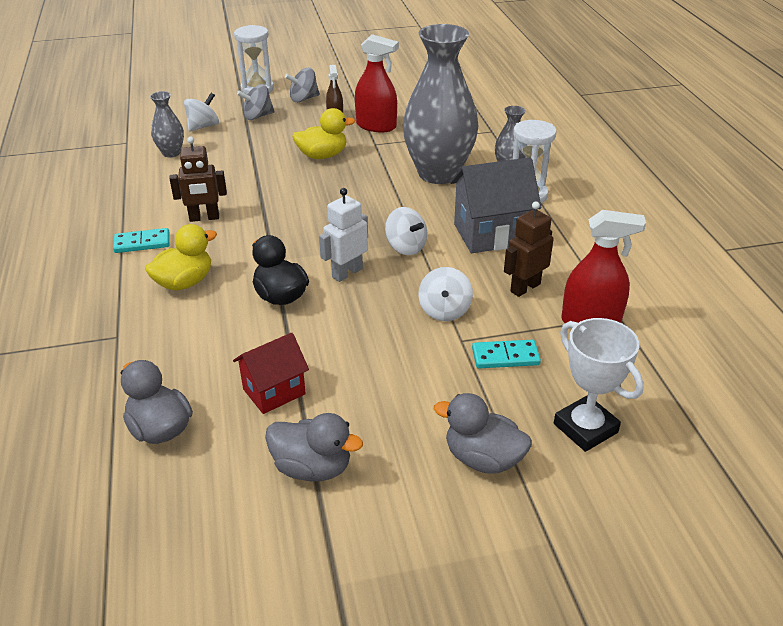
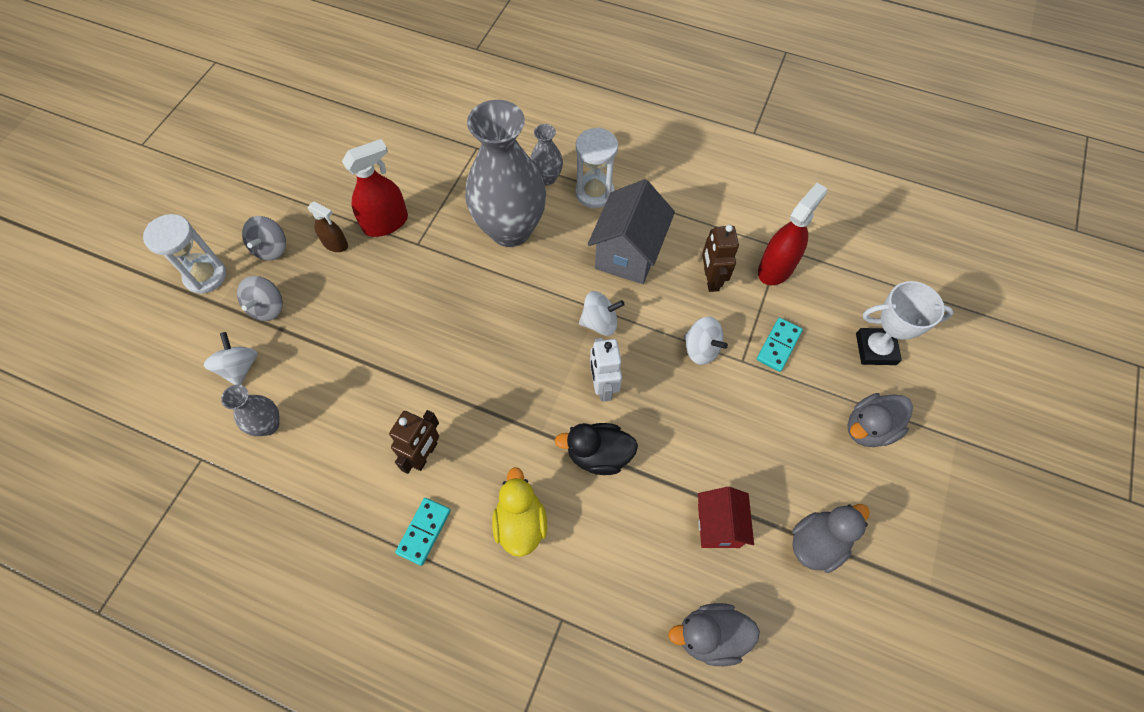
camera: 55 degrees left, 25 degrees up
(322, 156) = (400, 297): yellow duck -> none

